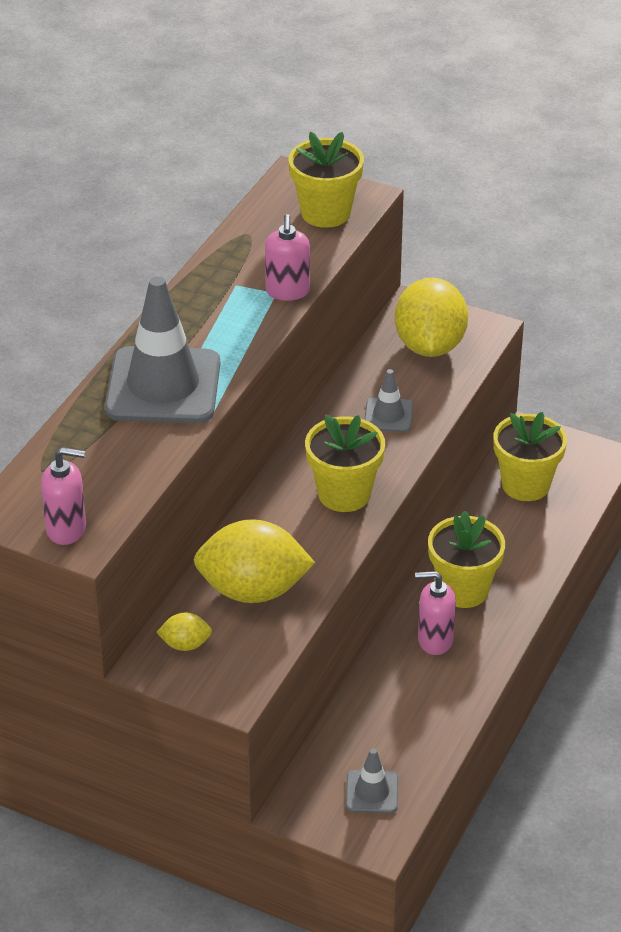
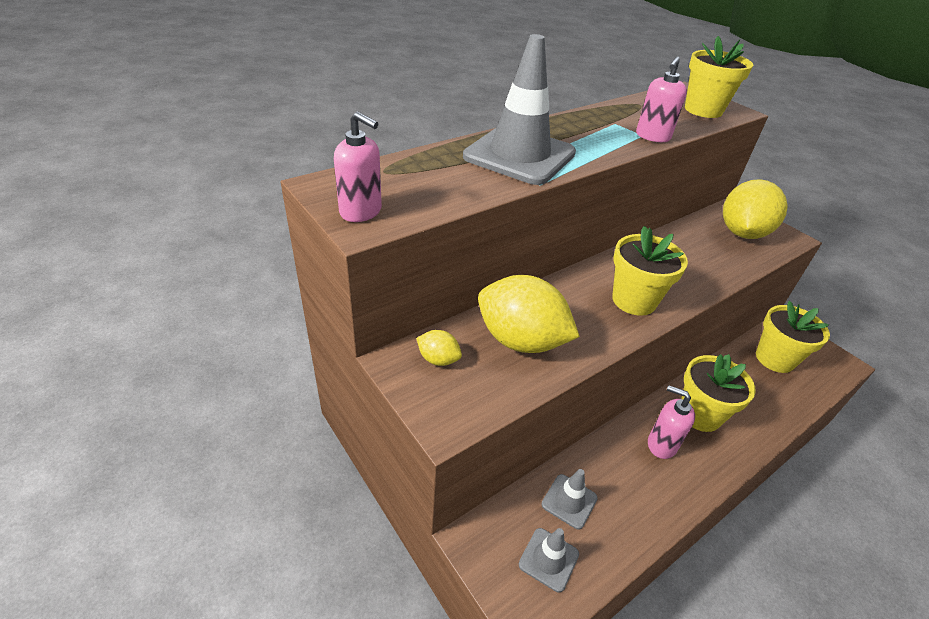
camera: 25 degrees right, 0 degrees up
(388, 415) = (693, 262): grey traffic cone -> grey traffic cone (569, 501)

